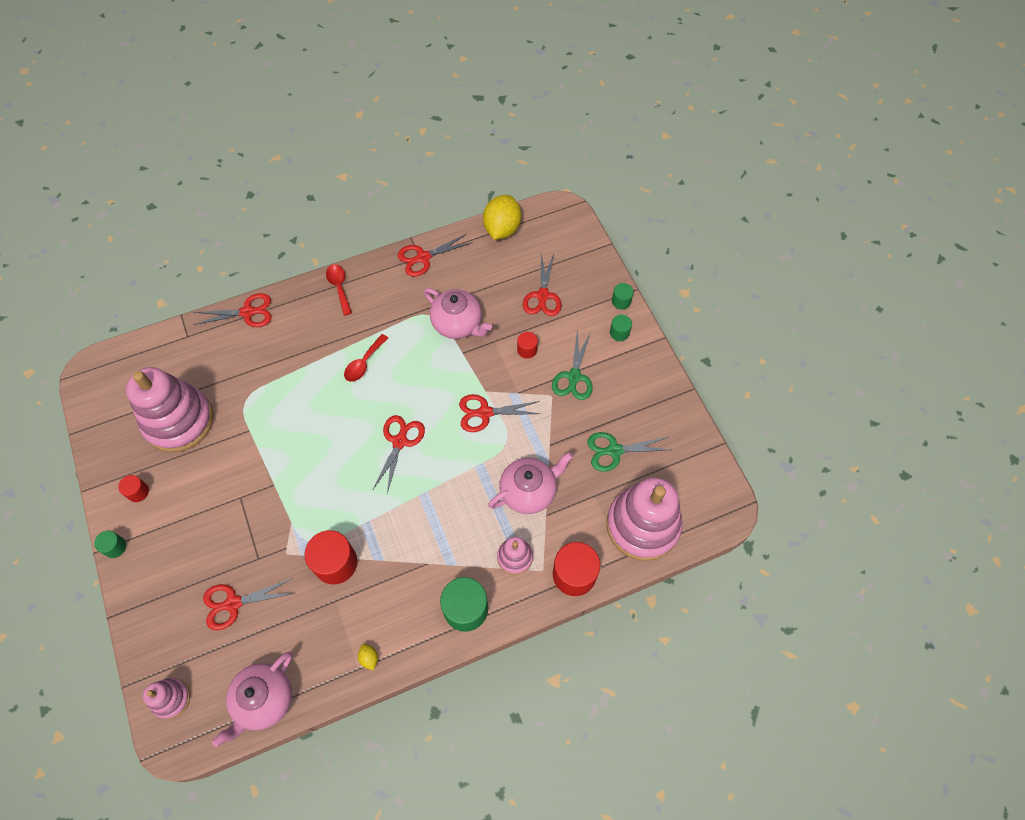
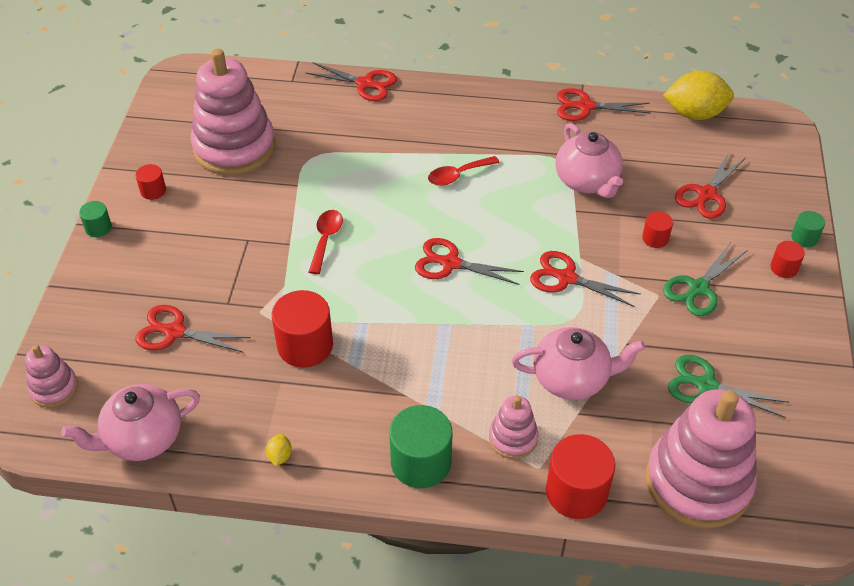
camera: 30 degrees right, 15 degrees down
(339, 287) = (475, 98): red spoon -> red spoon (326, 239)
(400, 441) = (450, 263): red scissors -> red scissors turned 120 degrees counterclockwise
(502, 228) = (694, 114): yellow lemon -> yellow lemon turned 45 degrees clockwise
(619, 332) = (784, 268): green cylinder -> red cylinder

